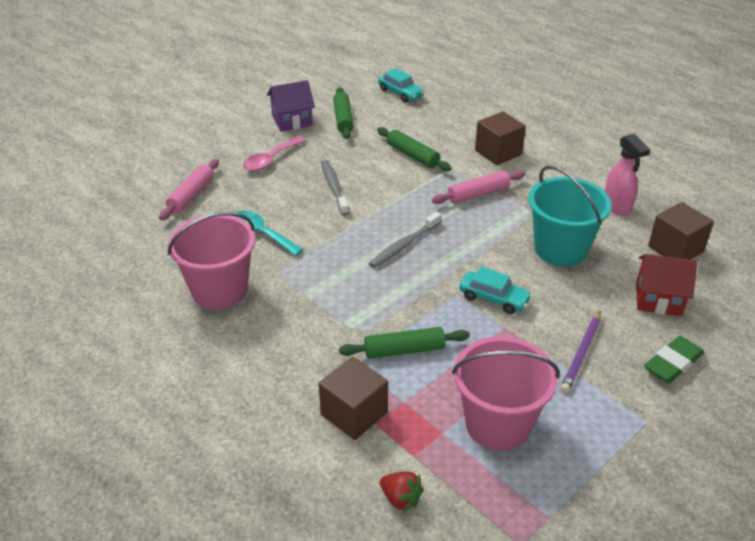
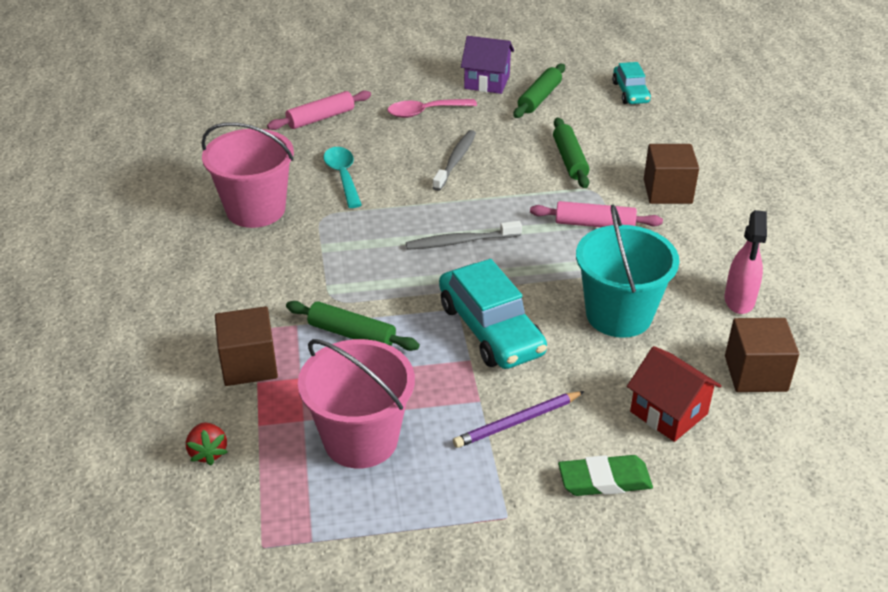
camera: 35 degrees right, 0 degrees up
(494, 298) = (490, 329): turquoise car -> turquoise car, size x1.70

